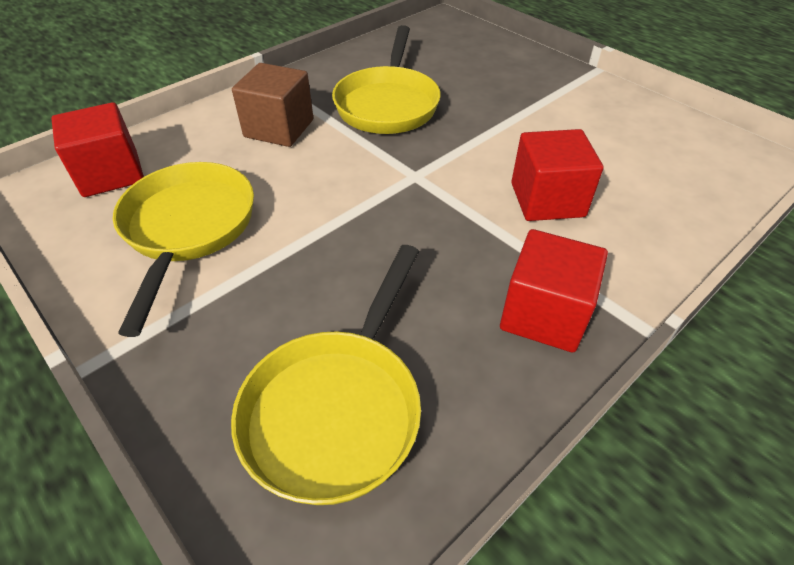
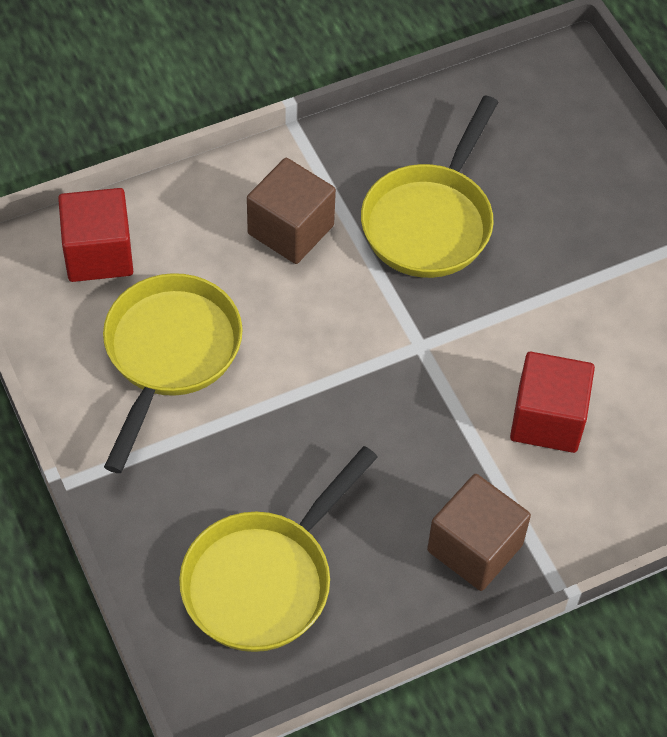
camera: 15 degrees right, 10 degrees up
(544, 314) = (475, 548): red cube -> brown cube

